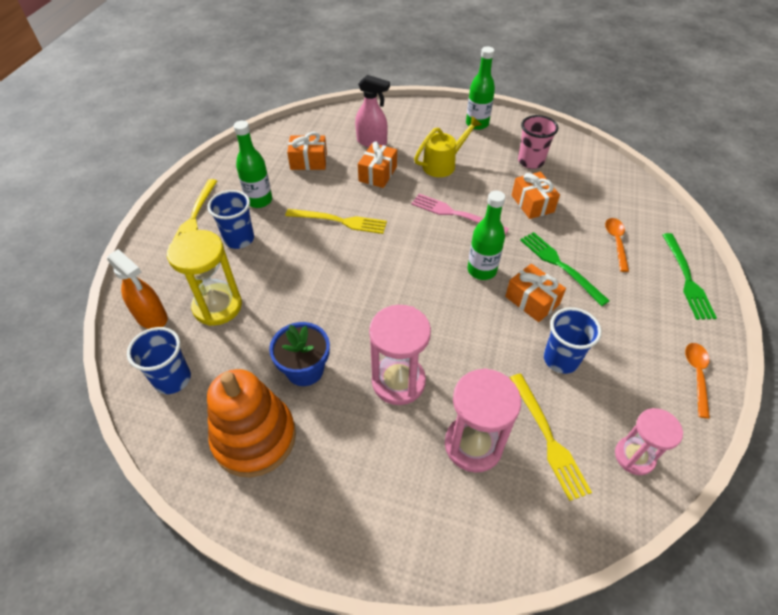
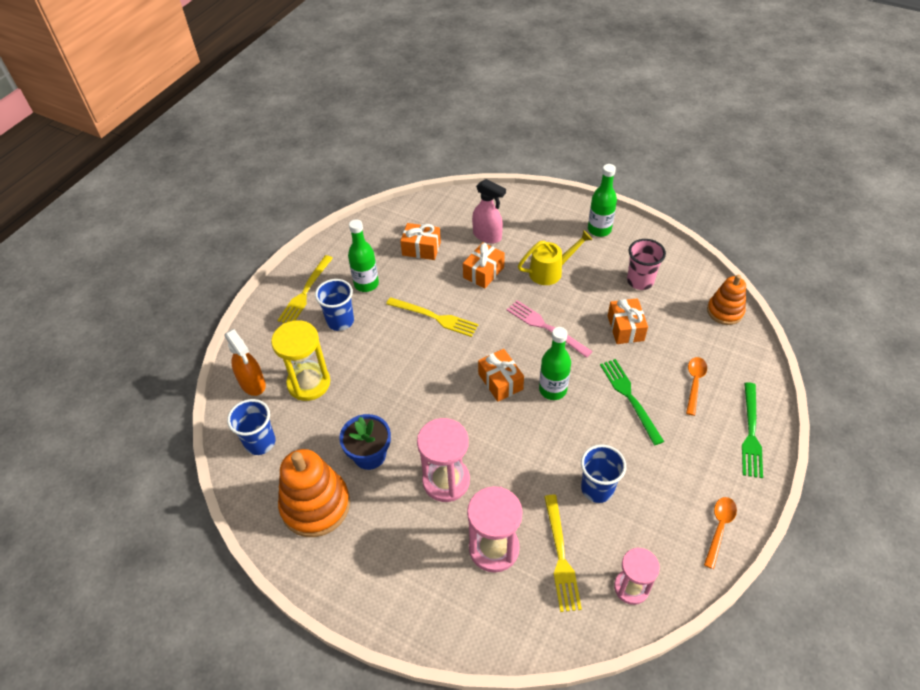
camera: 15 degrees right, 0 degrees up
(532, 301) = (590, 428): orange gift -> orange gift (500, 381)
(618, 176) = (725, 311): none -> orange stacking toy

